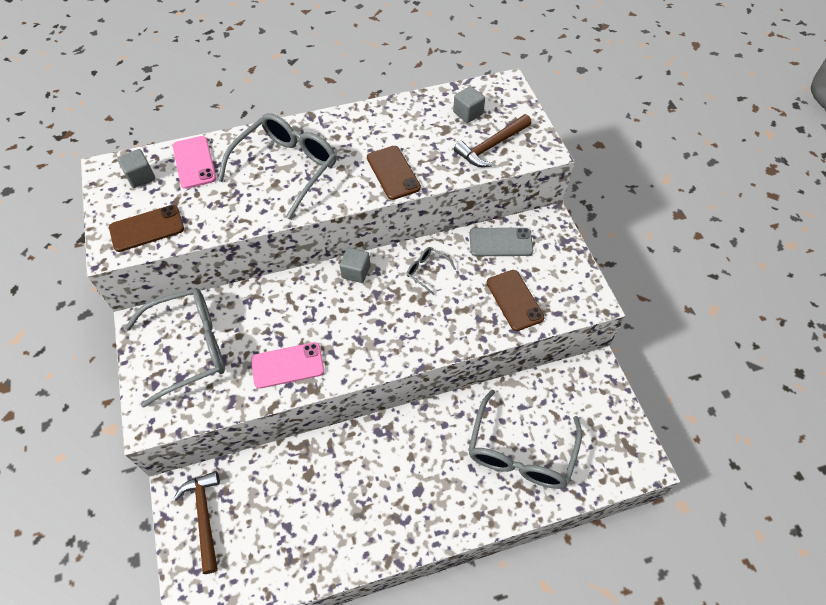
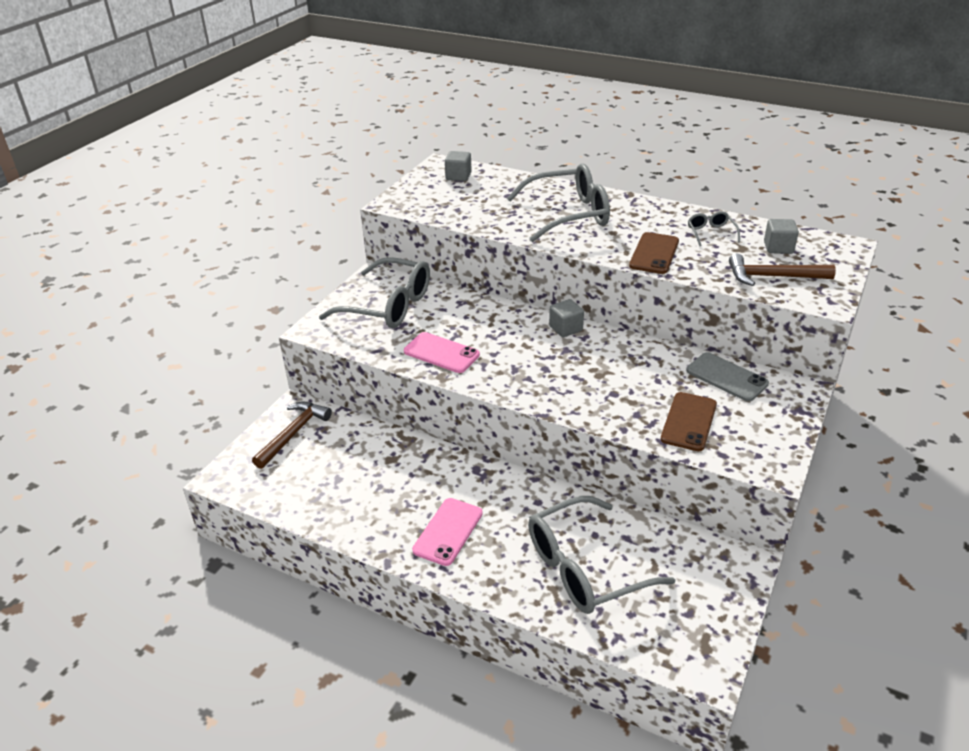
camera: 45 degrees right, 20 degrees down
(147, 228) = (427, 203): brown phone -> none
(194, 162) = (504, 184): pink phone -> pink phone (448, 531)
(426, 271) = (628, 359): grey glasses -> grey glasses (710, 233)

